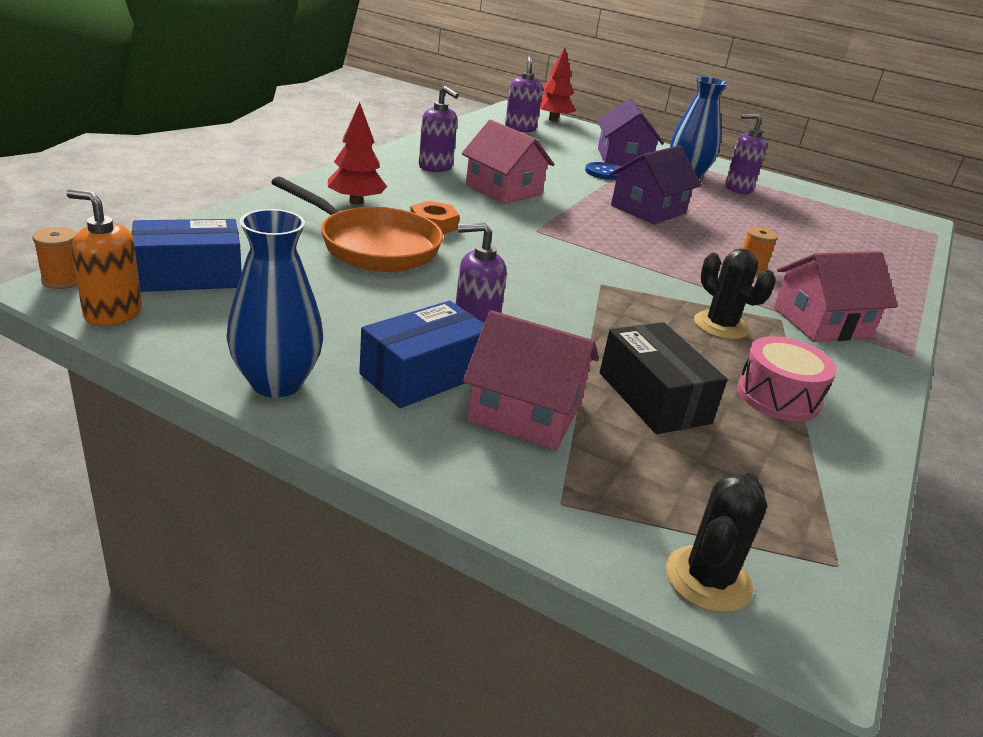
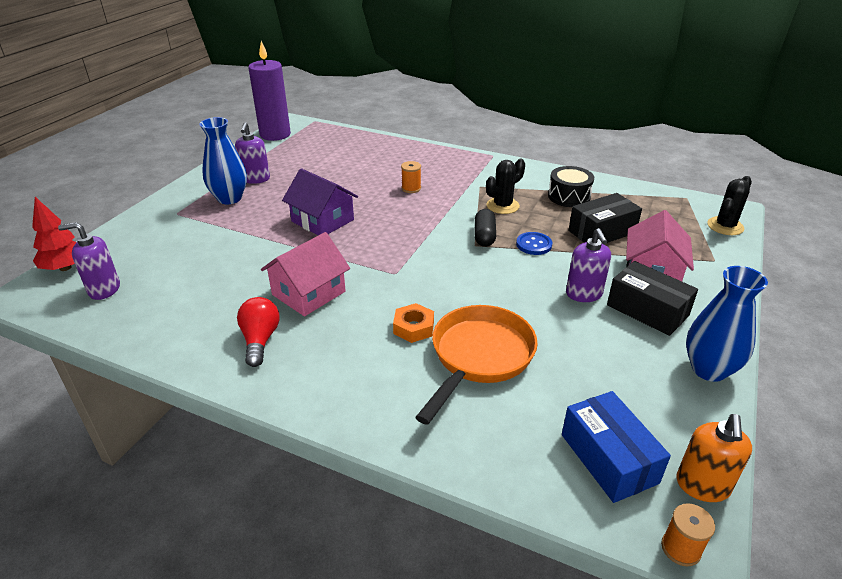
camera: 90 degrees left, 5 degrees up
(356, 202) = (384, 383): red tree -> none
(423, 374) = (647, 310): blue box -> black box
(435, 167) = (260, 340): purple soap dispenser -> red light bulb
(603, 172) = (239, 239): blue button -> blue button (534, 244)
(623, 158) = (194, 227): purple house -> none
(626, 295) = (484, 236): none -> black capsule
(708, 579) = (725, 226): black cactus -> black cactus turned 75 degrees counterclockwise
(778, 396) = (569, 196): pink drum -> black drum
(821, 322) = (474, 175): pink house -> none
(869, 207) = (275, 134): none -> purple candle

